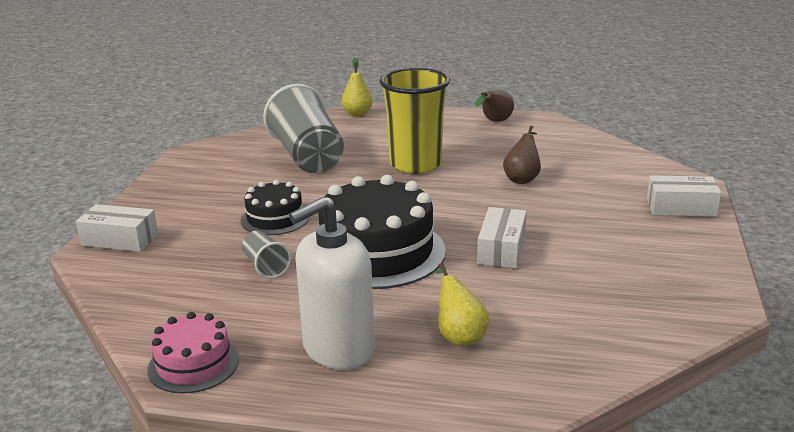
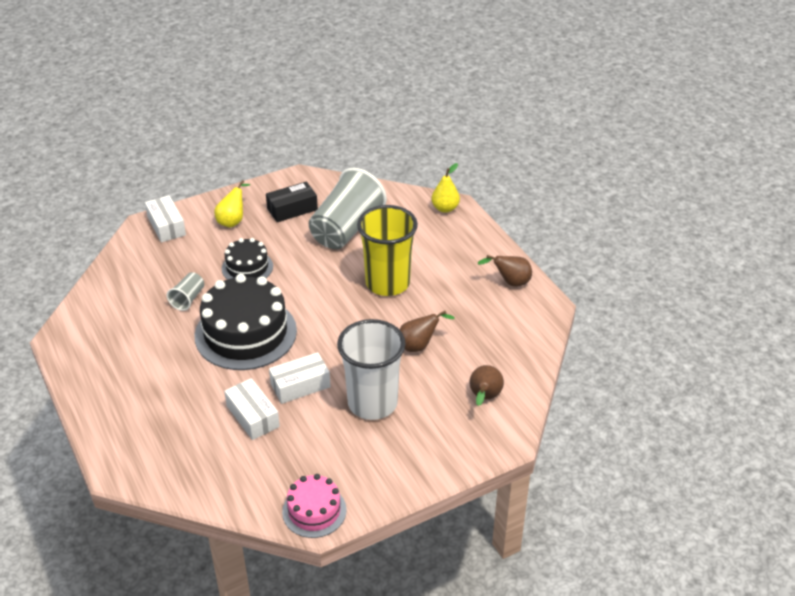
camera: 50 degrees right, 15 degrees up
(193, 364) = (74, 333): pink cake -> pink cake (314, 511)
(230, 170) = (292, 209): none -> black box
(338, 349) = (129, 376): white soap dispenser -> none
(459, 336) = (180, 416): yellow pear -> yellow pear (233, 221)
(575, 223) = (372, 403): none -> white cup
(628, 175) = (484, 397): none -> brown pear
(681, 208) = (453, 448): white box -> white box (253, 416)

